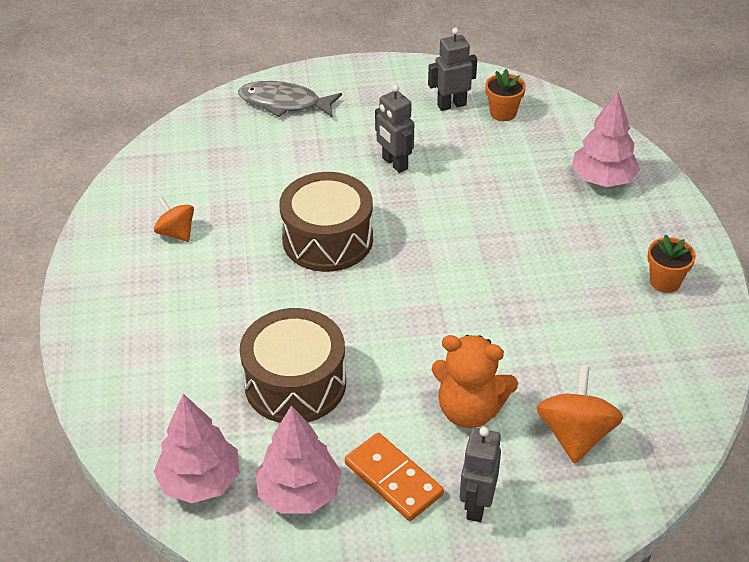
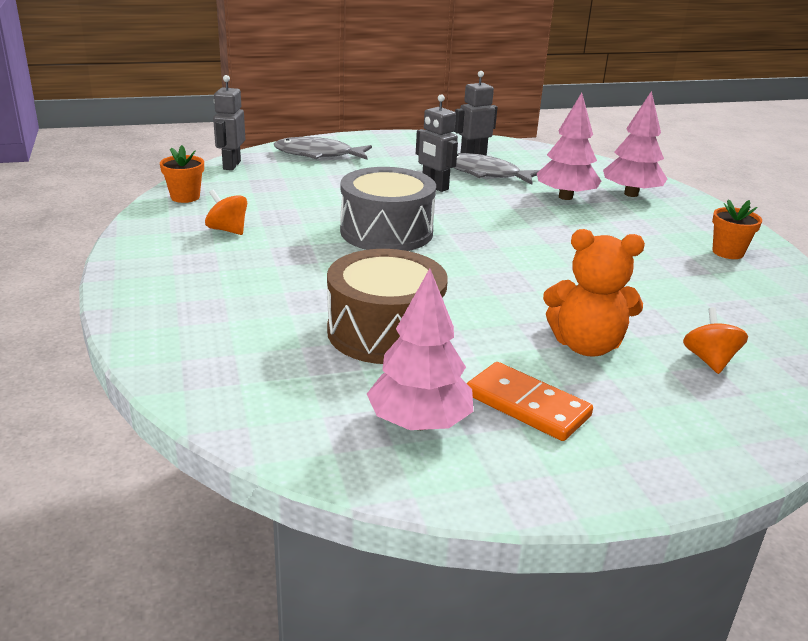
camera: 10 degrees left, 15 degrees down
(200, 481) = (293, 418): pink tree -> pink tree (565, 197)
(327, 239) = (386, 232): brown drum -> grey drum
(455, 140) = (485, 173): none -> grey fish
(476, 505) = (633, 423): grey robot -> grey robot (231, 165)
(503, 113) = (521, 159): orange flower pot -> orange flower pot (185, 197)
(575, 435) = (709, 360): orange spinning top -> orange spinning top, size x0.64

